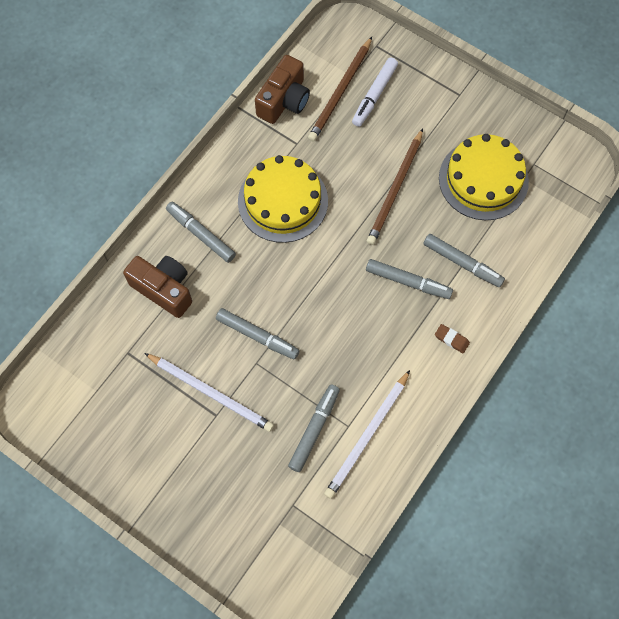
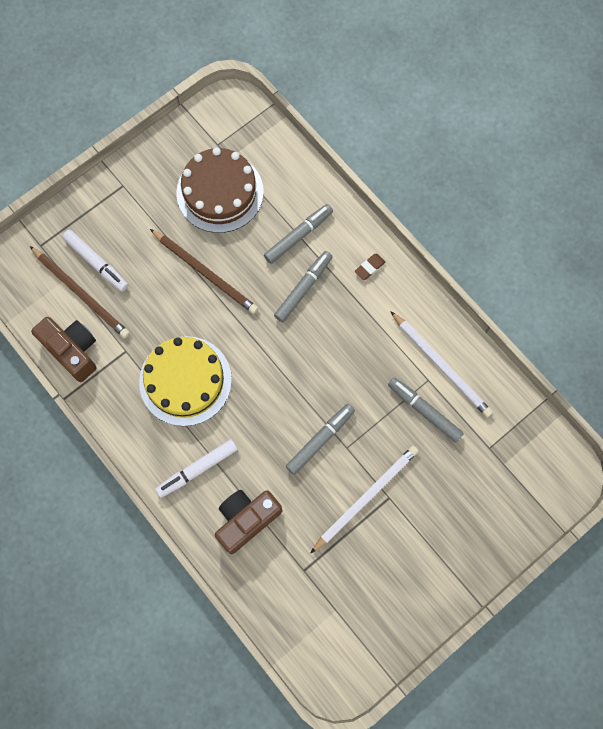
camera: 75 degrees left, 5 degrees up
(201, 234) = (197, 469): grey marker -> white marker
(483, 179) = (220, 192): yellow cake -> brown cake

